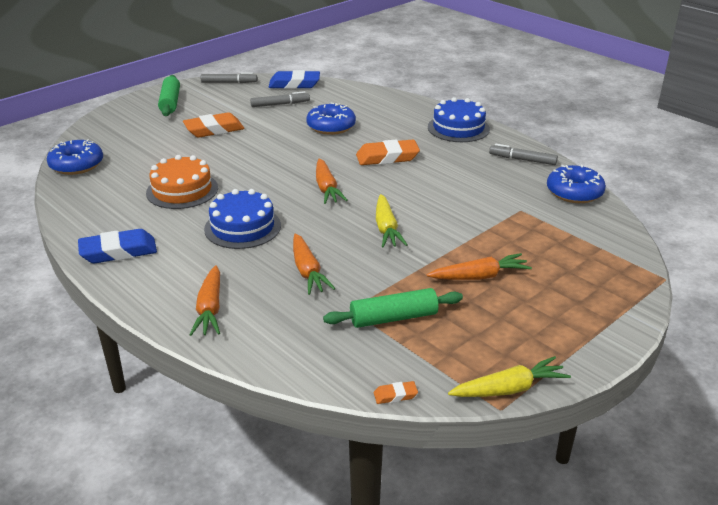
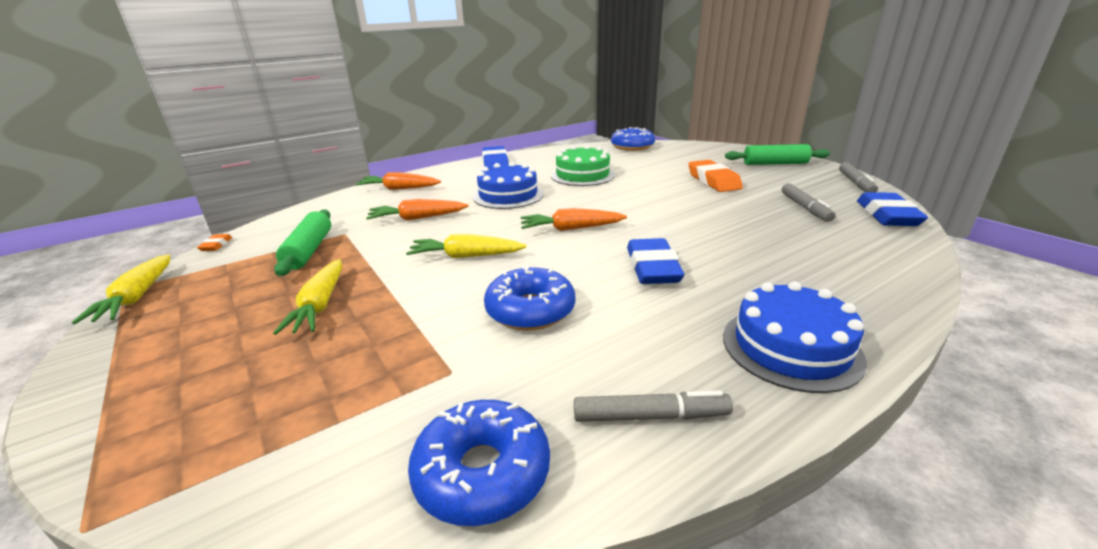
camera: 100 degrees right, 5 degrees down
(182, 190) = (582, 175): orange cake -> green cake
(331, 126) = (747, 235): blue donut -> blue donut (530, 310)
(387, 157) = (652, 268): orange eraser -> blue eraser
(479, 276) = (320, 305): orange carrot -> yellow carrot
(522, 159) = (650, 416): grey marker -> grey marker turned 60 degrees clockwise

